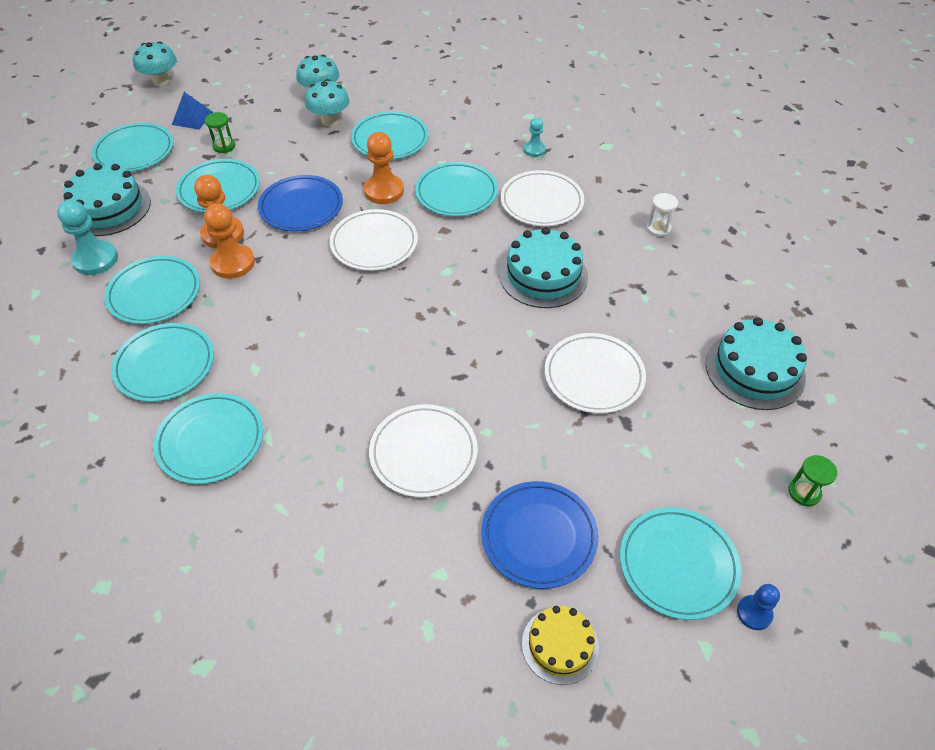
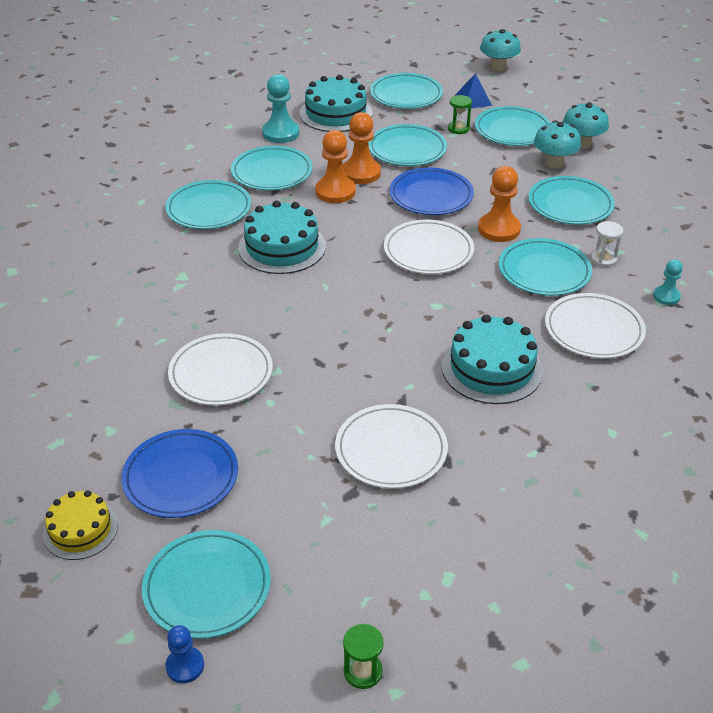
camera: 60 degrees right, 10 degrees down
(210, 441) = (156, 261): turquoise plate -> turquoise plate (512, 130)
(658, 228) = (649, 430): white hourglass -> white hourglass (603, 259)
(755, 370) = (506, 578): turquoise cake -> turquoise cake (282, 247)

